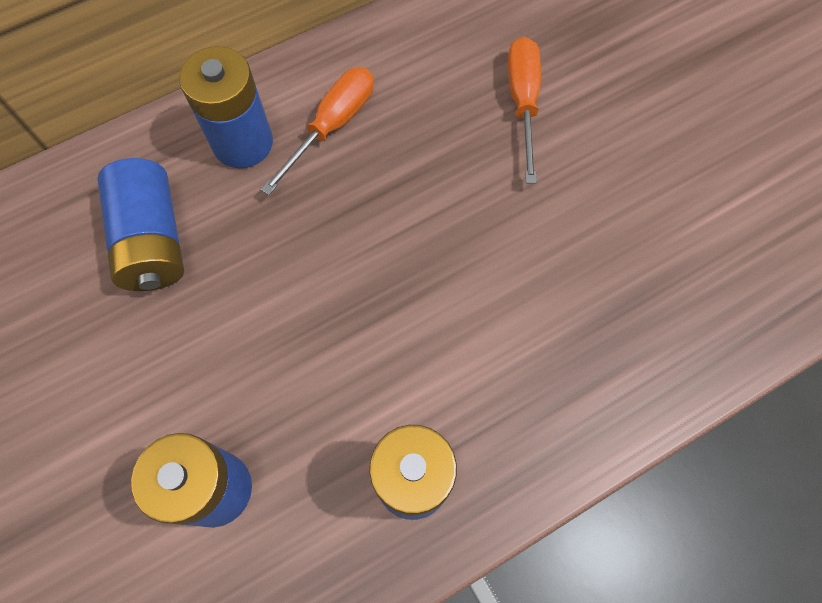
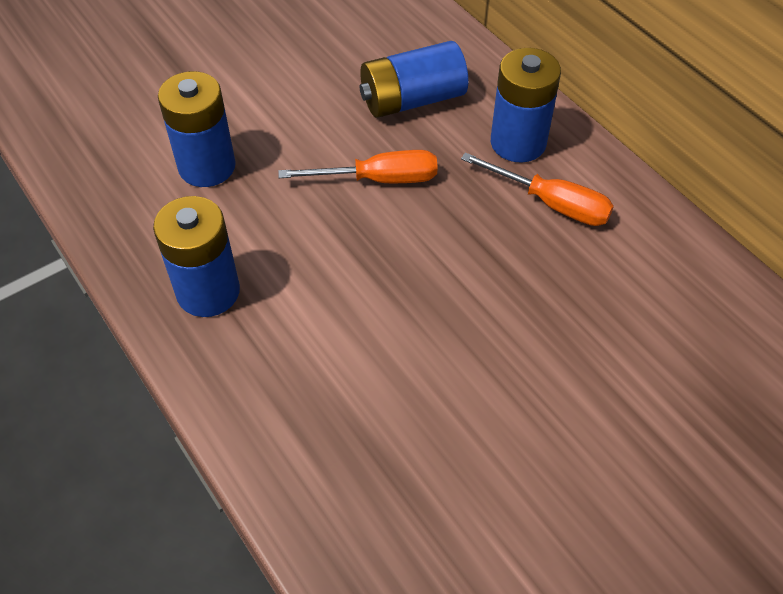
camera: 85 degrees right, 15 degrees down
(522, 103) = (622, 363): orange screwdriver -> orange screwdriver (378, 179)

